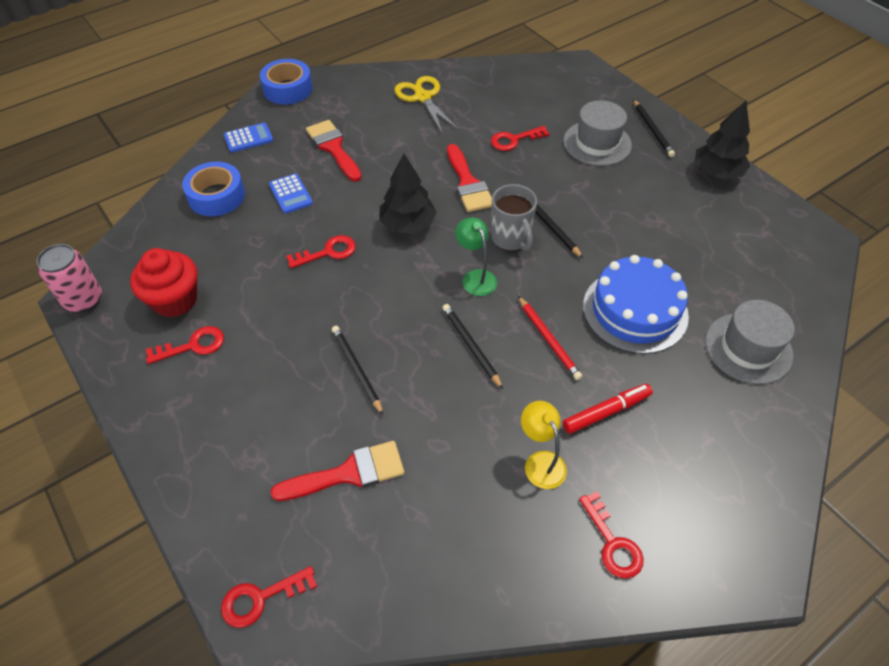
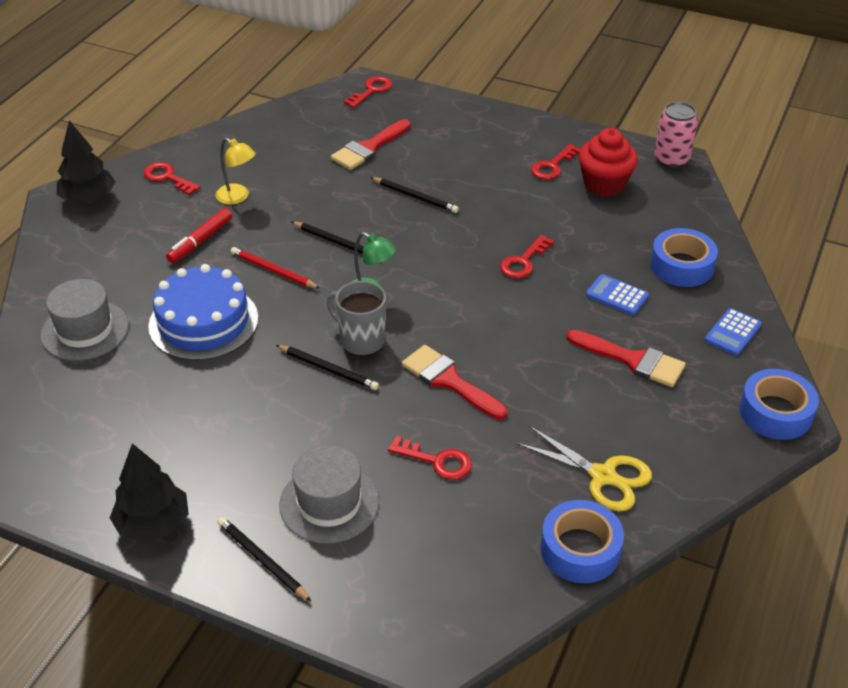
camera: 150 degrees right, 10 degrees down
(407, 224) = (474, 313): black tree -> black tree (88, 199)
(469, 73) = (580, 549): none -> blue tape
(514, 140) = (437, 461): red key -> red key turned 75 degrees clockwise

